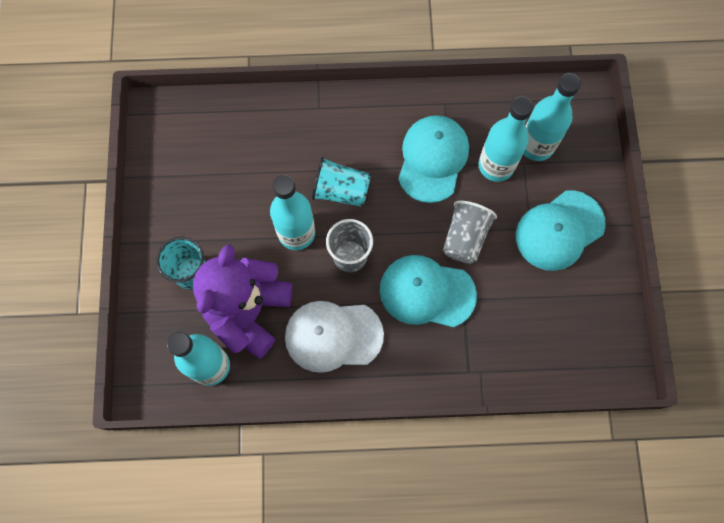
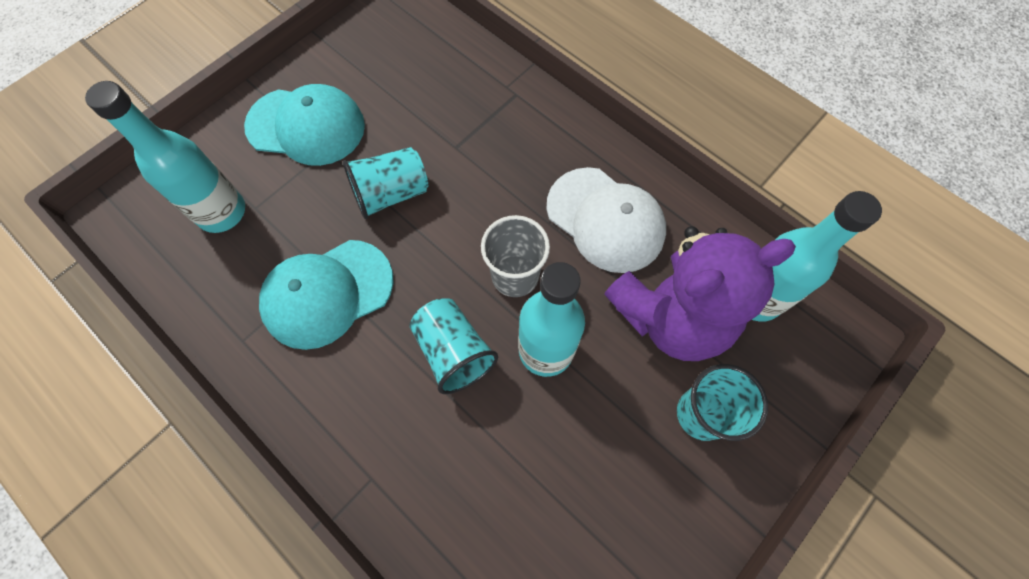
camera: 135 degrees left, 5 degrees down
(427, 292) = (479, 180): turquoise cap -> none
(465, 238) = (391, 193): grey cup -> turquoise cup
(496, 165) = (280, 229): turquoise bottle -> none

